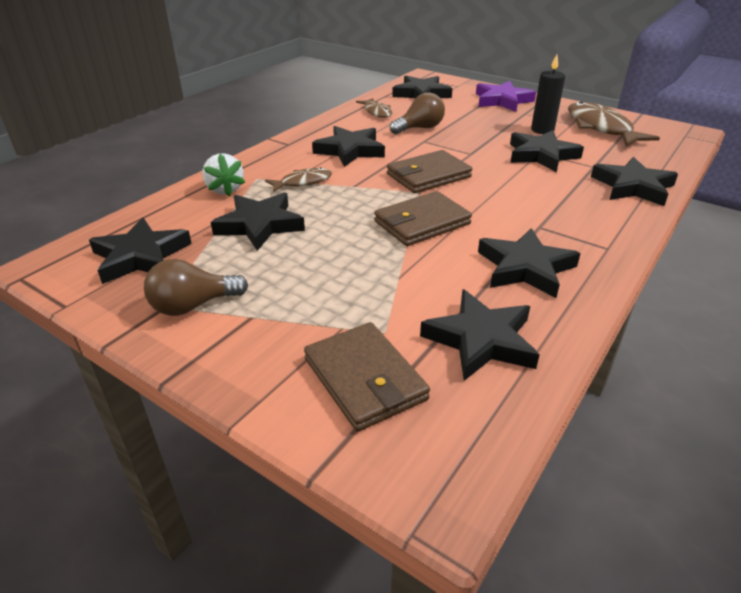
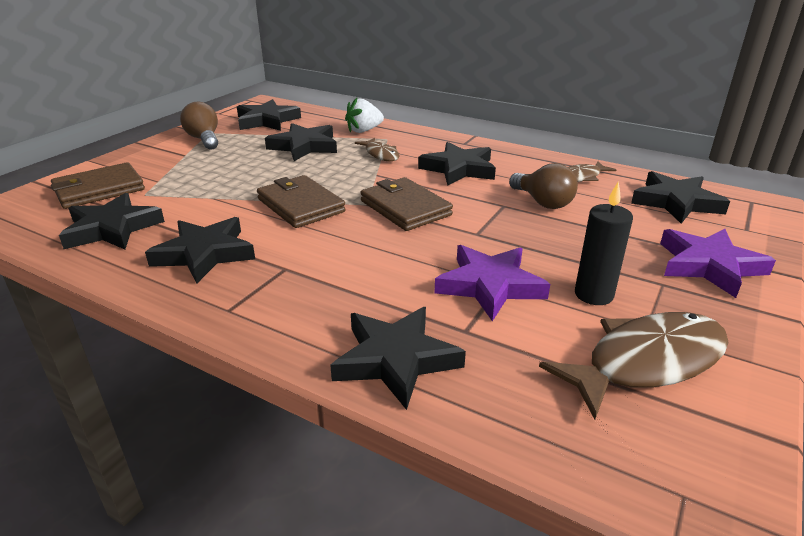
camera: 85 degrees right, 5 degrees down
(541, 155) = (490, 285): black star -> purple star

